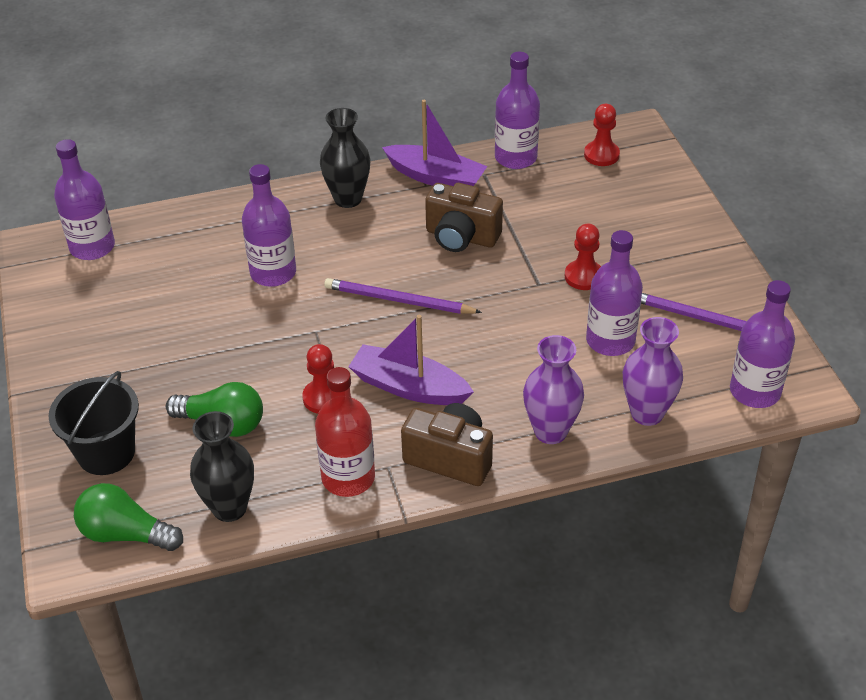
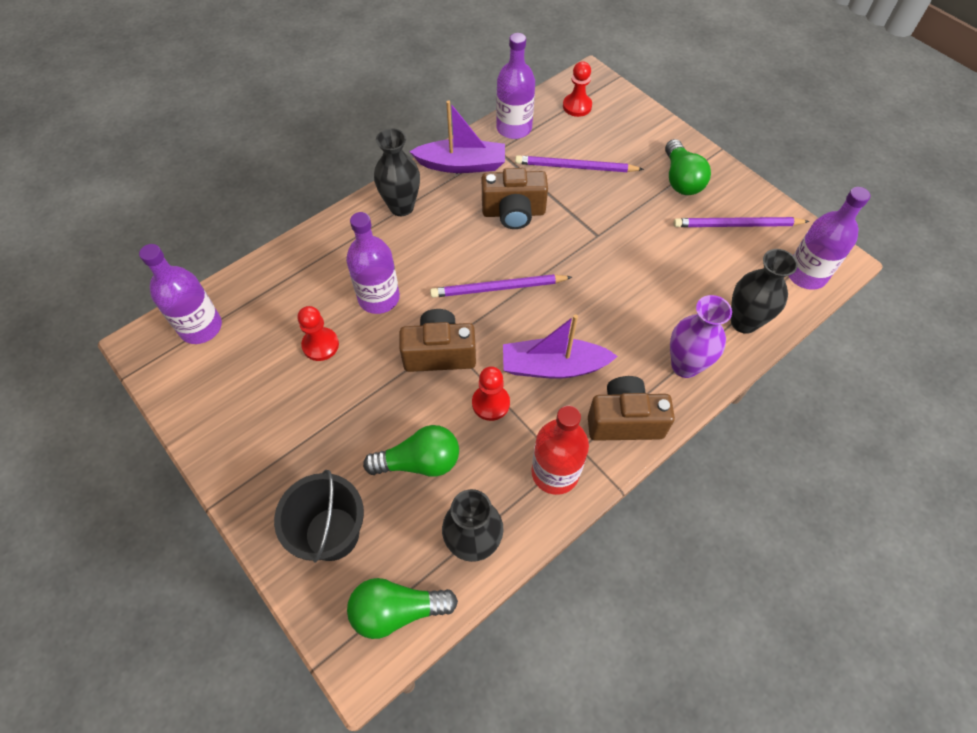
camera: 25 degrees left, 15 degrees up
(301, 339) = (439, 353): none -> brown camera
(558, 213) = (575, 167): none -> purple pencil
(583, 276) = (627, 217): red pawn -> red pawn (320, 345)
(610, 341) = (680, 267): purple bottle -> none
(647, 413) = (744, 322): purple vase -> black vase
(672, 258) = (681, 179): none -> green light bulb

